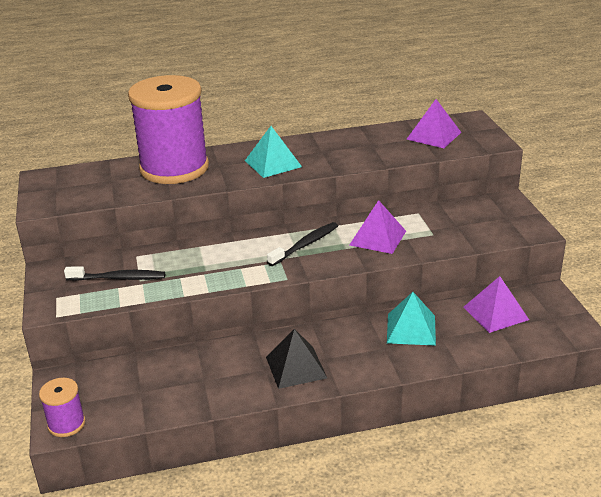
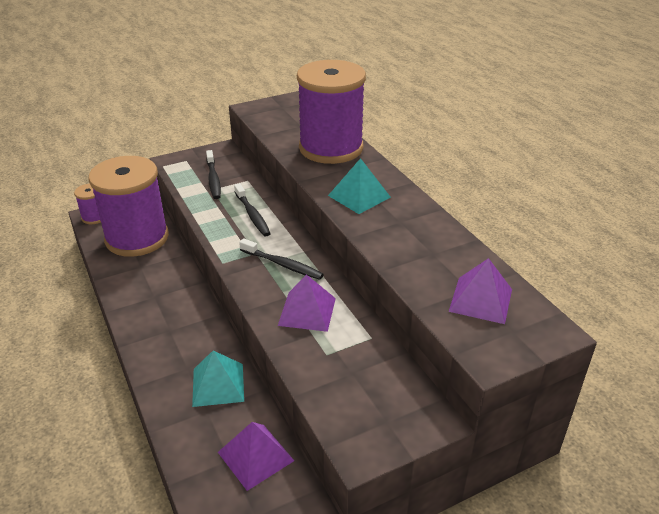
camera: 75 degrees right, 5 degrees up
(142, 383) = (137, 238): none -> purple spool
(210, 256) = (252, 215): none -> black toothbrush
(296, 367) = (156, 314): black pyramid -> none

